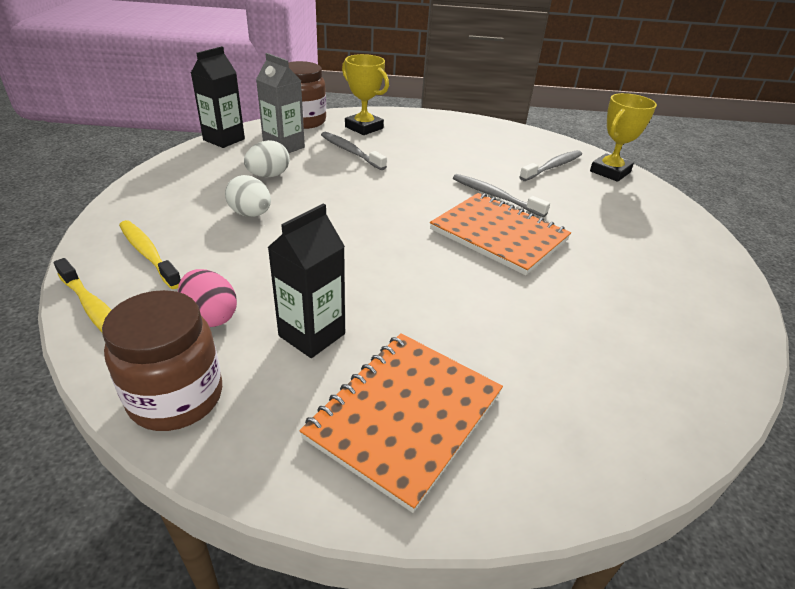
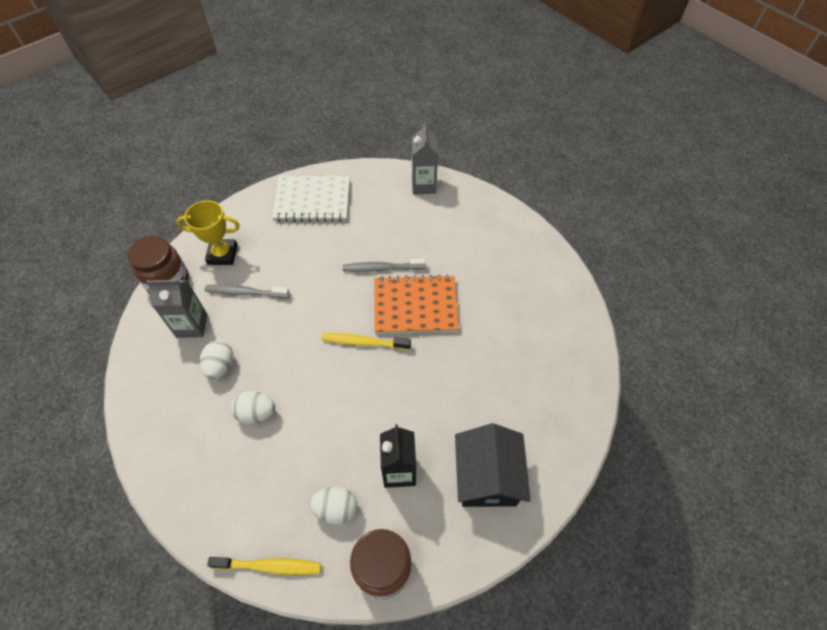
camera: 40 degrees left, 20 degrees up
(148, 254) = (239, 502): yellow toothbrush -> yellow toothbrush (364, 342)
(210, 316) = (336, 509): pink egg -> white egg
(224, 139) = (135, 354): black carton -> none
(405, 415) = (487, 477): orange notebook -> black house
(481, 135) = (312, 200): none -> white notebook
(552, 167) = (388, 206): grey toothbrush -> none
(610, 172) = (423, 185): yellow trophy -> grey carton

